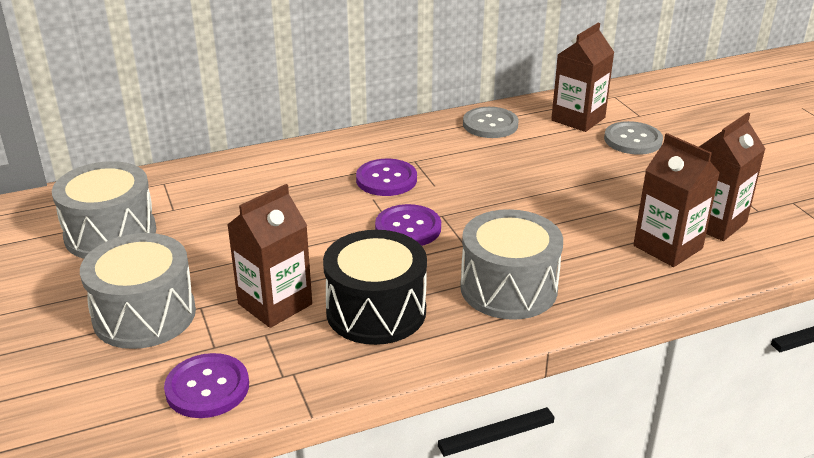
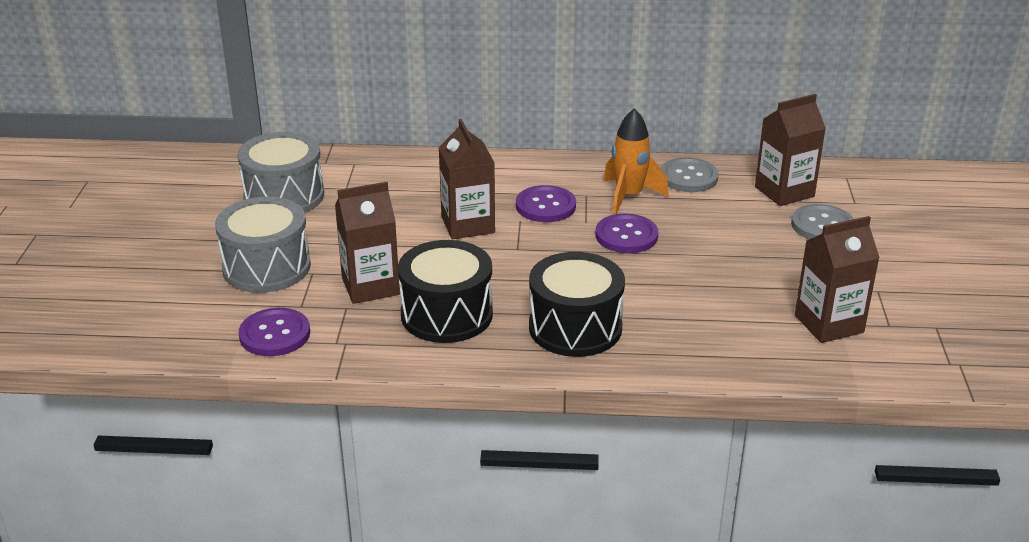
camera: 25 degrees right, 0 degrees up
(408, 228) = (529, 254): purple button -> purple button (626, 236)
(454, 153) = (628, 197): none -> orange rocket
(508, 288) = (575, 327): grey drum -> black drum
(667, 247) = (759, 333): brown carton -> brown carton (468, 225)

